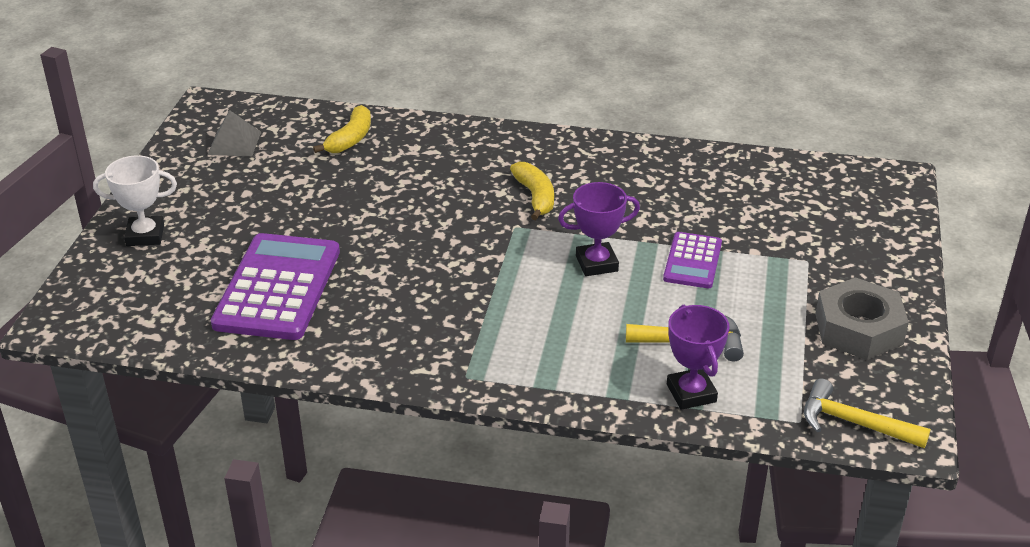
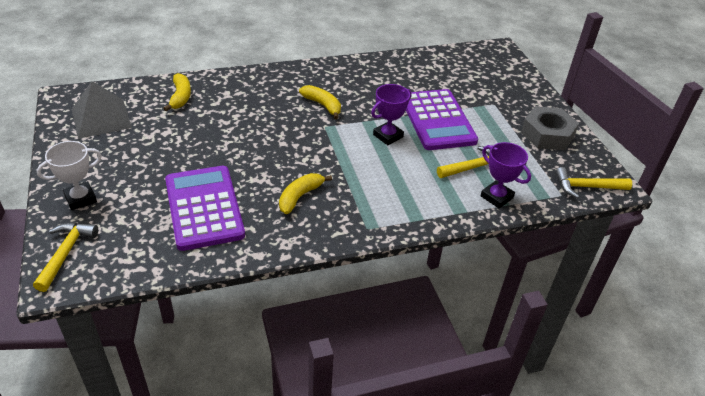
camera: 30 degrees left, 5 degrees up
(87, 294) = (65, 254): none -> yellow hammer
(234, 143) = (101, 118): grey pyramid -> grey pyramid, size x1.60
(408, 309) = (300, 196): none -> yellow banana
(692, 261) = (437, 120): purple calculator -> purple calculator, size x1.84

